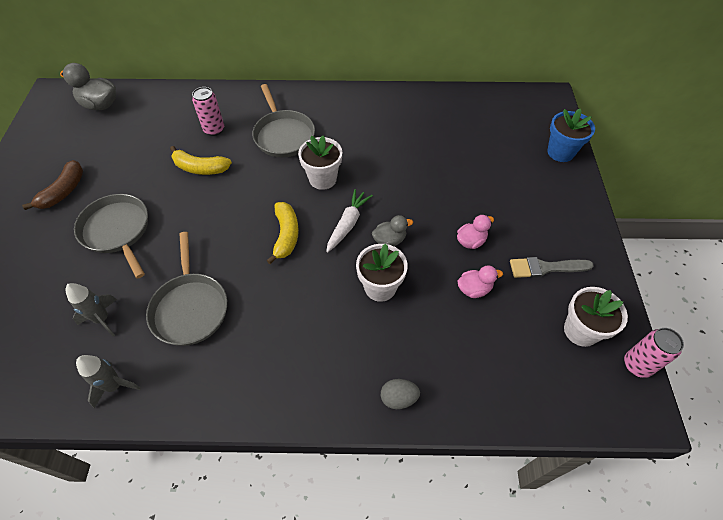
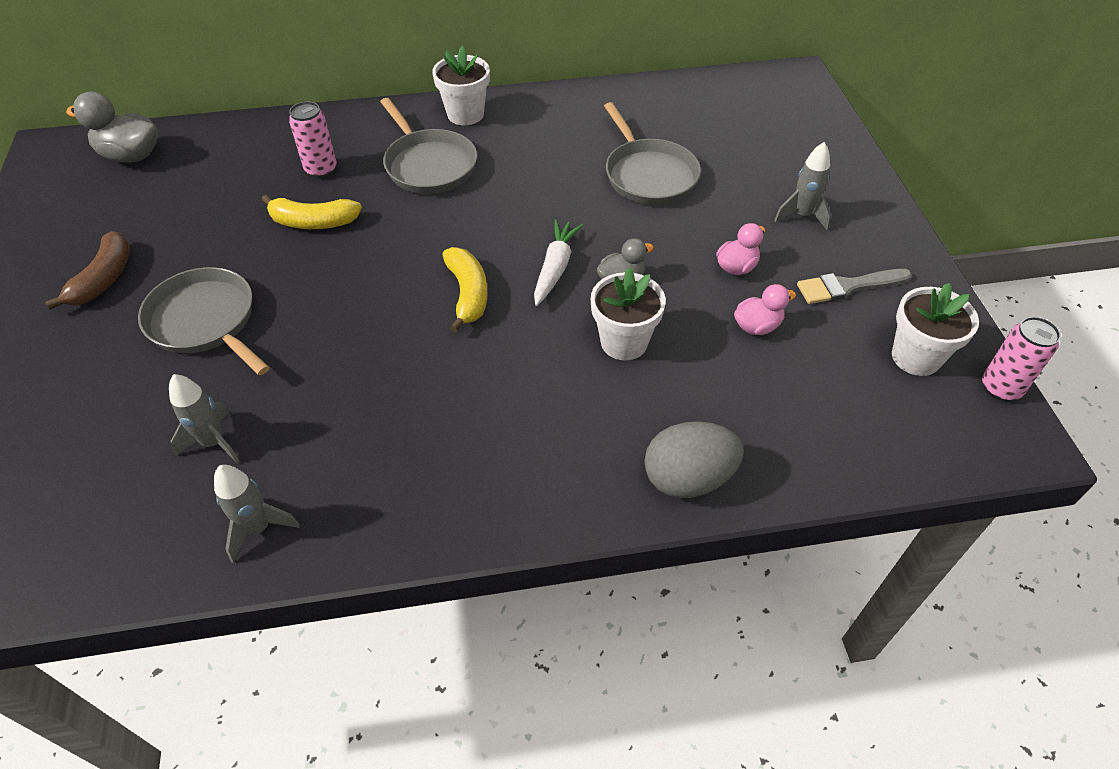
camera: 10 degrees left, 5 degrees down
(190, 308) = (348, 408): grey pan -> grey pan (649, 175)
(322, 179) = (502, 215): white flower pot -> white flower pot (465, 114)
(398, 398) = (688, 478): grey egg -> grey egg, size x1.71
(526, 207) = (802, 216): none -> grey rocket
(560, 152) = (830, 142): blue flower pot -> none

